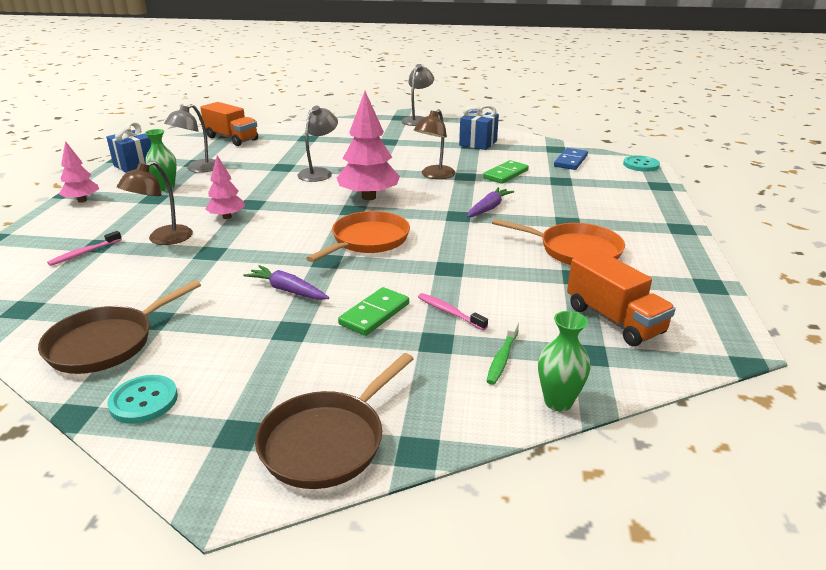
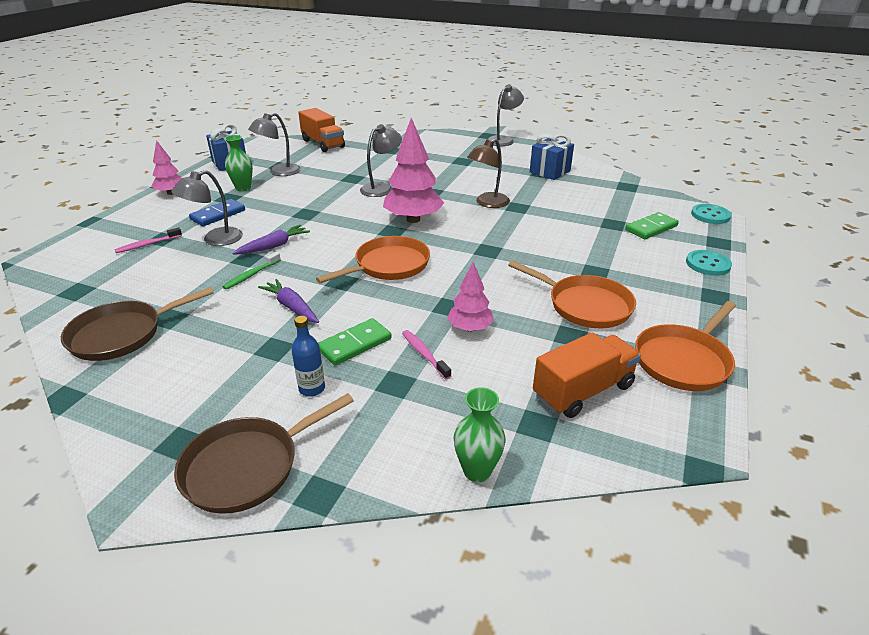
camera: 15 degrees right, 5 degrees up
(144, 401) = (122, 395): turquoise button -> turquoise button (708, 264)
(163, 239) = (215, 240): brown lamp -> grey lamp
(227, 217) = (278, 224): pink tree -> pink tree (470, 328)
(354, 360) = (312, 389): none -> blue bottle
(488, 208) = (522, 246): purple carrot -> purple carrot (273, 246)
(502, 358) = (448, 413): green toothbrush -> green toothbrush (251, 275)
(505, 174) = (559, 210): green domino -> green domino (651, 228)
(570, 161) = (635, 202): blue domino -> blue domino (218, 215)
(614, 320) = (583, 391): orange truck -> orange truck turned 105 degrees counterclockwise
(685, 282) = (683, 360): none -> orange pan

